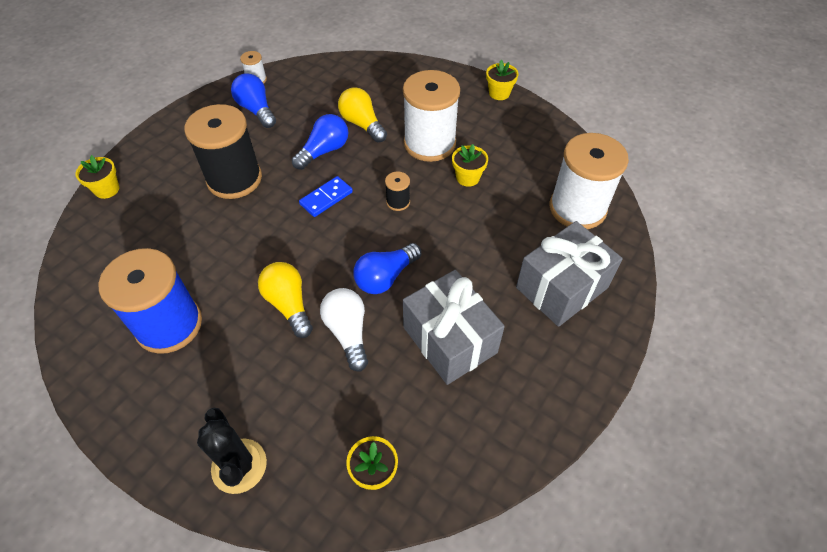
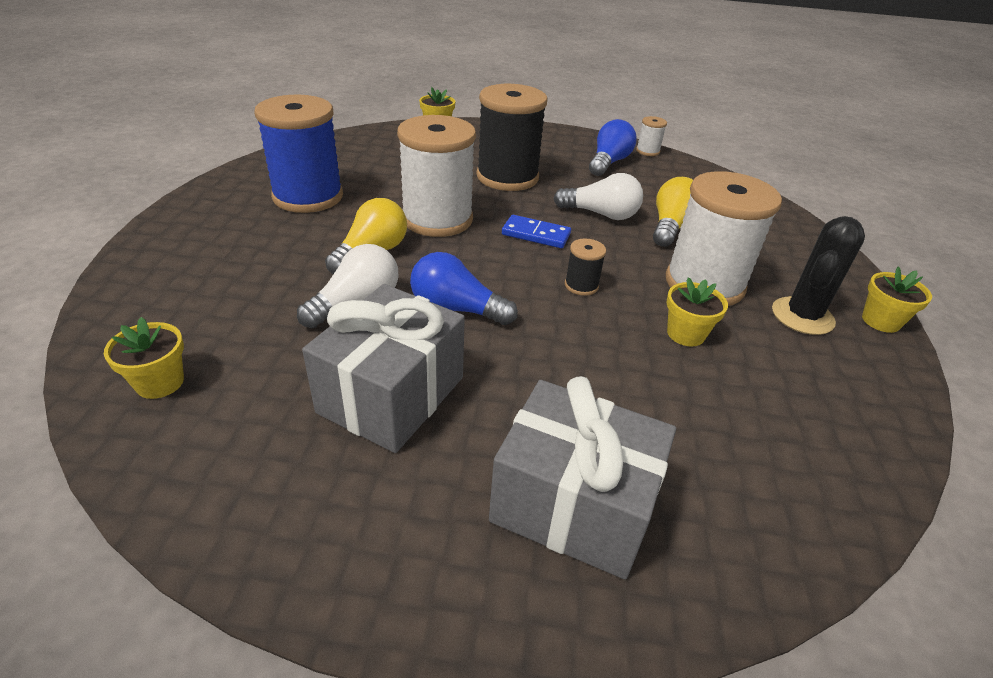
camera: 60 degrees right, 15 degrees down
(239, 466) = (155, 282): black cactus -> black cactus (802, 316)
(324, 151) = (601, 214): blue light bulb -> white light bulb
(577, 208) = (763, 481): white spool -> white spool (437, 219)

